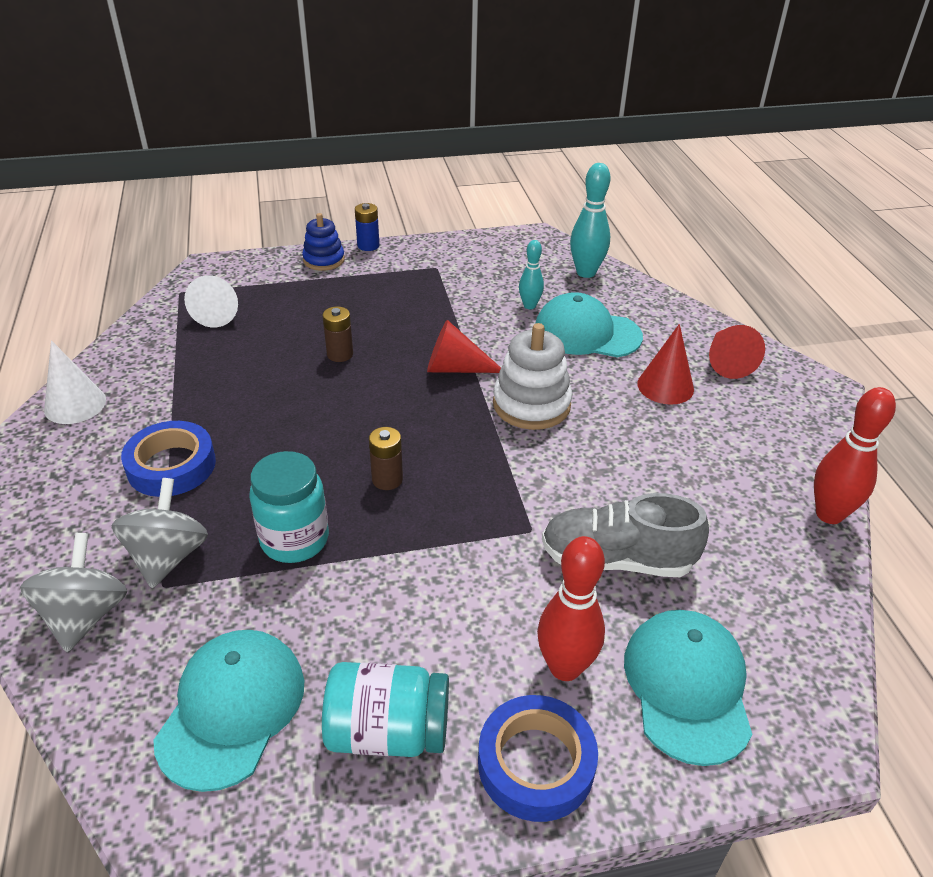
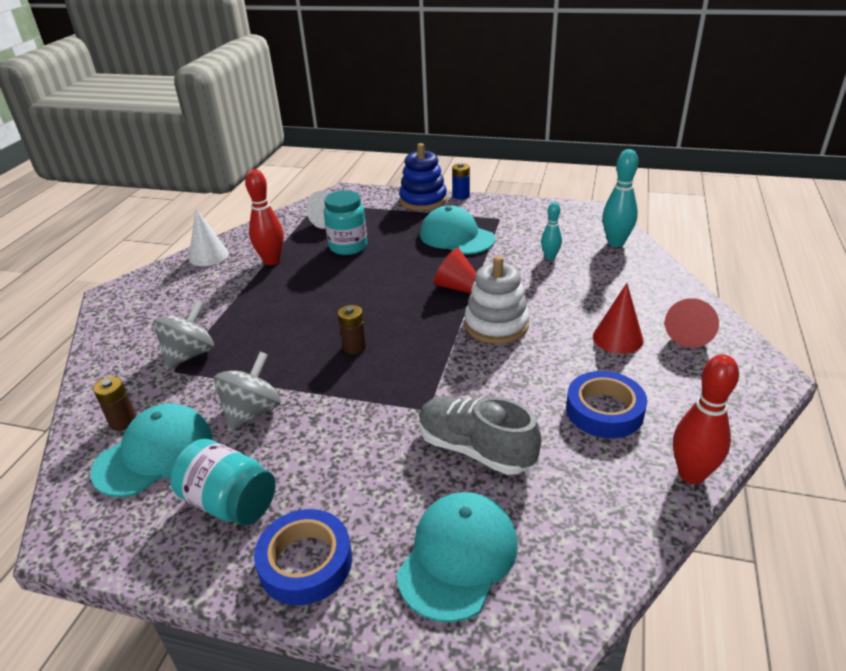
camera: 30 degrees right, 5 degrees down
(85, 615) = (123, 373): grey spinning top -> grey spinning top (252, 412)
(171, 466) = (232, 303): blue tape -> blue tape (604, 410)
(294, 539) = (267, 367): turquoise jar -> turquoise jar (348, 246)
(324, 260) = (423, 200): blue stacking toy -> blue stacking toy, size x1.53
(340, 354) = (386, 261): brown battery -> brown battery (123, 422)
(565, 667) = (377, 508): red bowling pin -> red bowling pin (272, 261)
(586, 333) = (581, 285): turquoise cap -> turquoise cap (456, 237)

